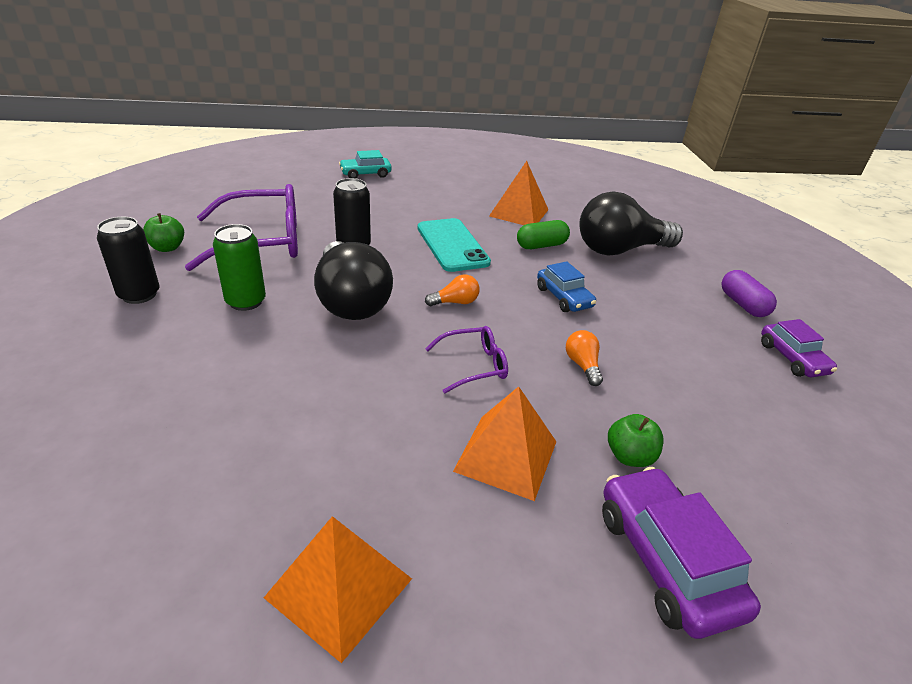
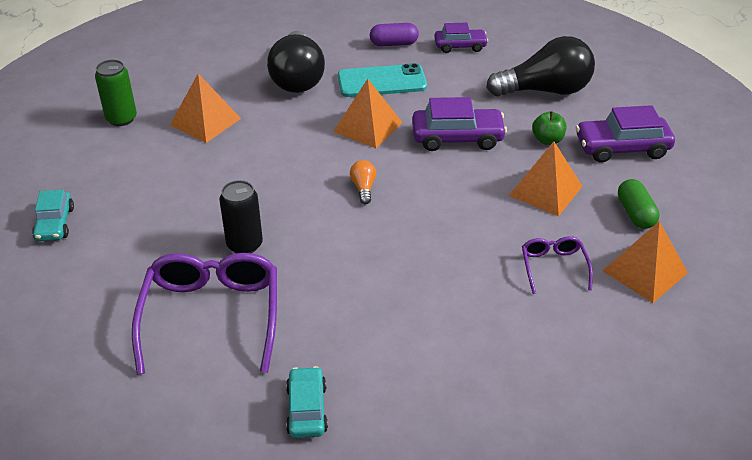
camera: 75 degrees left, 5 degrees up
(139, 295) = (307, 409): black can -> turquoise car
(167, 248) = (205, 399): green apple -> none
(246, 301) = (336, 324): green can -> green can (121, 119)
(351, 301) = (349, 252): black light bulb -> black light bulb (545, 90)
(452, 245) = (261, 176): turquoise phone -> turquoise phone (382, 81)
(474, 365) = (451, 190): purple glasses -> purple glasses (553, 267)
(541, 245) = (277, 121): green capsule -> green capsule (635, 214)
(564, 297) = (367, 127): blue car -> orange pyramid
(582, 365) = (457, 138): orange light bulb -> purple car

